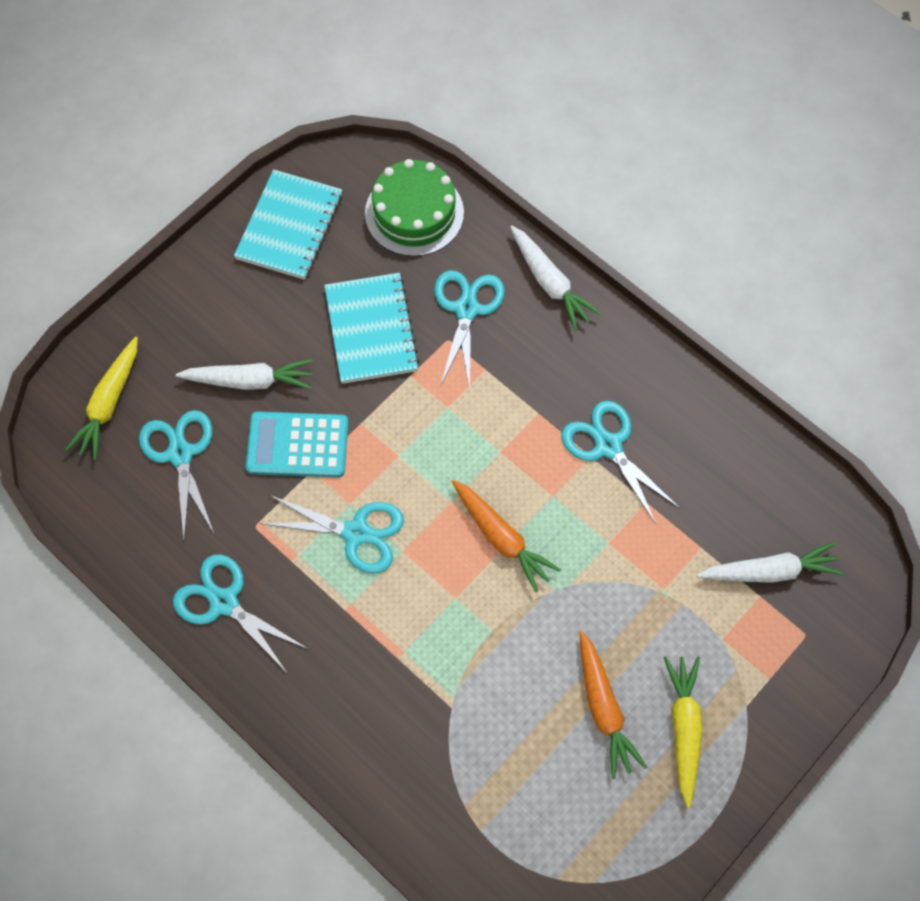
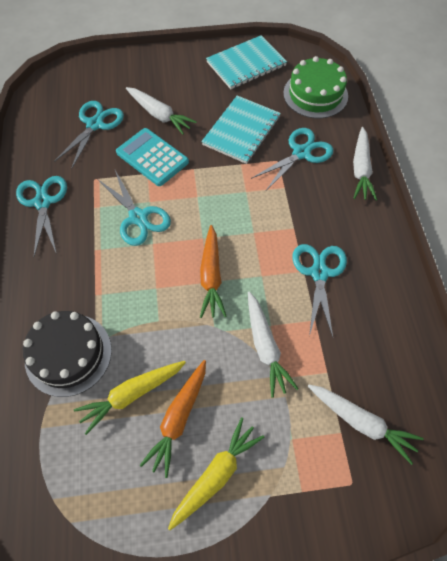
camera: 40 degrees right, 5 degrees down
(109, 403) = (88, 84): yellow carrot -> yellow carrot (132, 394)
(434, 740) = (68, 354): none -> black cake
(622, 569) = (265, 347): none -> white carrot

